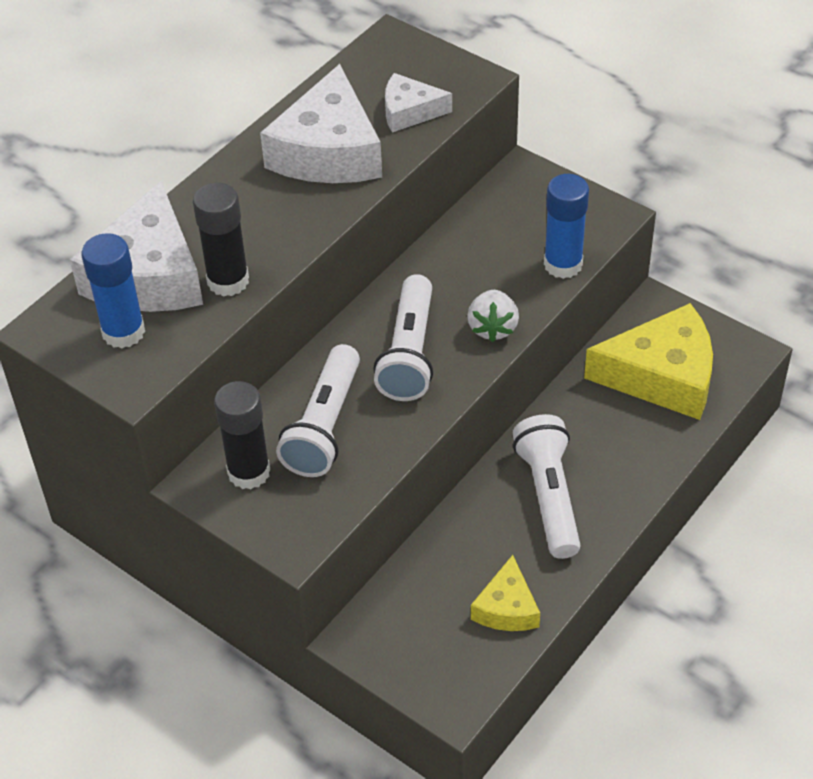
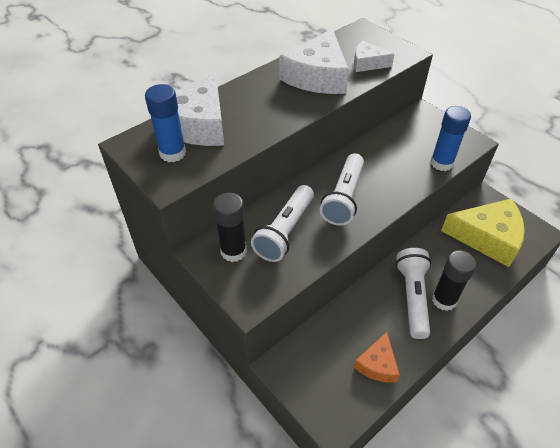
camera: 10 degrees right, 0 degrees up
(228, 281) = (242, 134): black glue stick -> black glue stick (444, 300)
(493, 328) = (395, 191): white strawberry -> none
(507, 608) = (377, 364): yellow cheese -> orange cheese

